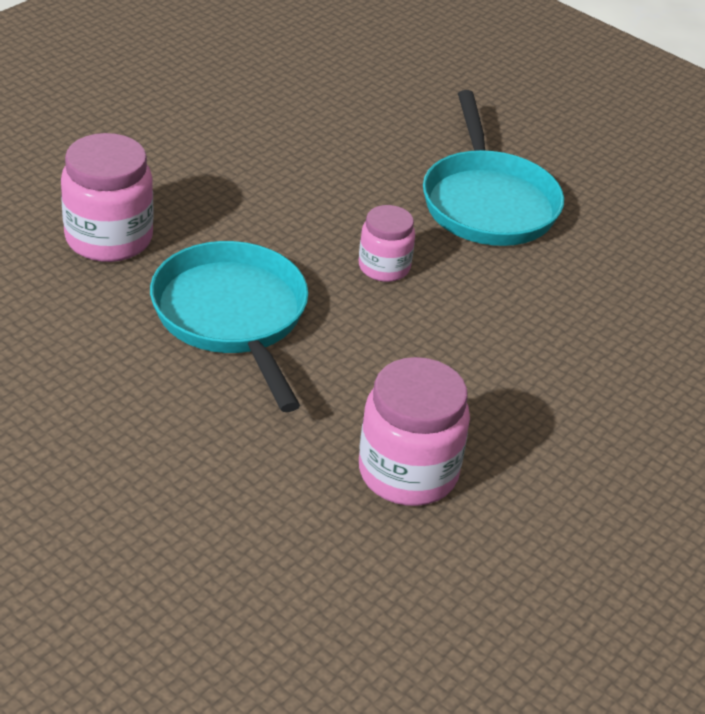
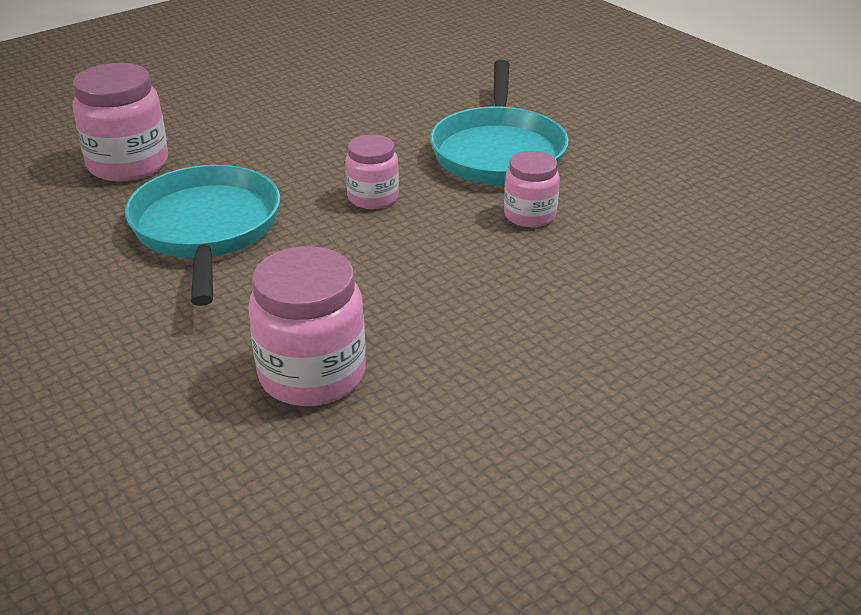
camera: 15 degrees right, 5 degrees down
(545, 279) = (529, 215): none -> pink jar

